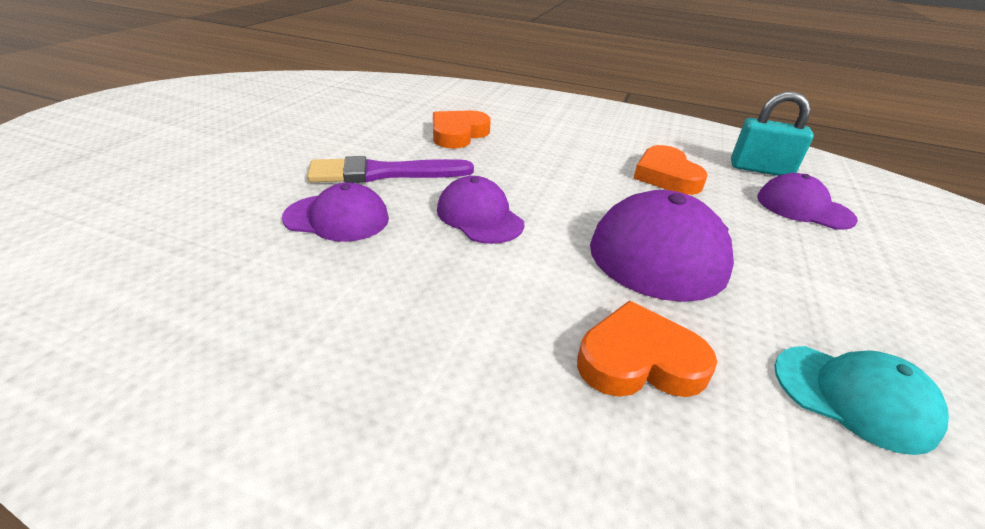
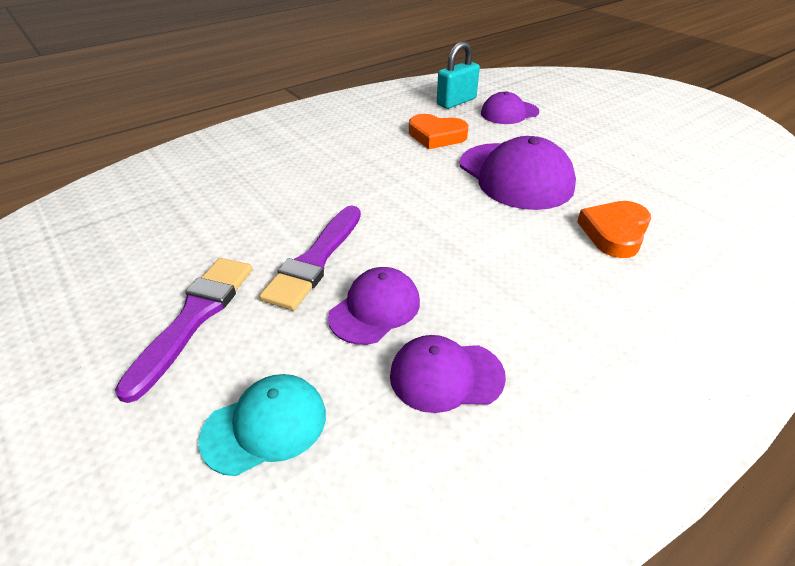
camera: 55 degrees left, 5 degrees up
(279, 150) = (194, 317): none -> purple brush
(458, 134) = (278, 195): orange heart -> none
(479, 216) = (429, 233): purple cap -> purple cap (446, 376)
(854, 396) = (662, 184): turquoise cap -> turquoise cap (265, 425)

